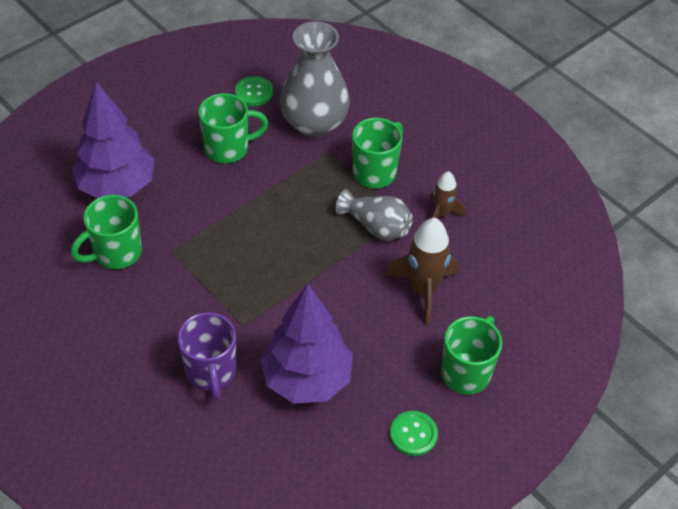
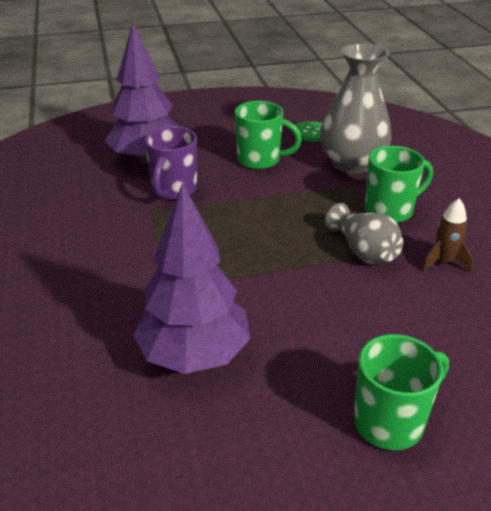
camera: 30 degrees right, 15 degrees down
(116, 253) = (105, 199): green mug -> none
(211, 372) = (103, 313): purple mug -> purple mug (173, 190)
(413, 434) = (278, 465): green button -> none
(423, 290) = (383, 320): brown rocket -> none

